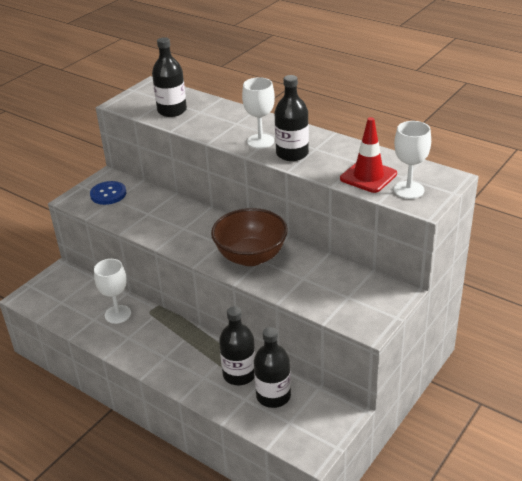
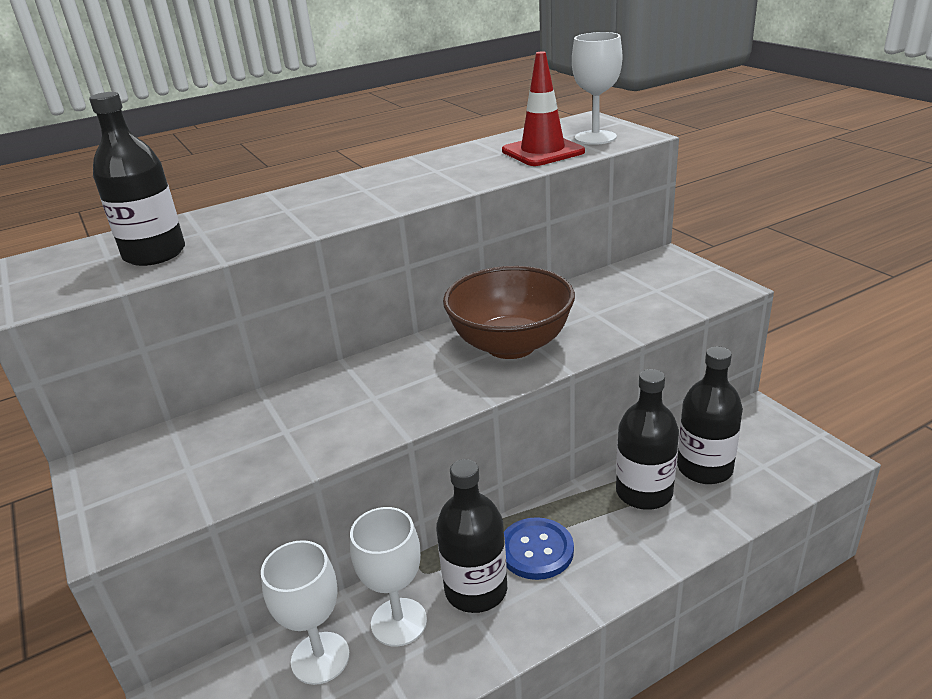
camera: 65 degrees left, 5 degrees down
(108, 194) = (159, 473): blue button -> blue button (536, 550)
(260, 141) = (367, 199): white goblet -> white goblet (320, 658)
(292, 154) = (431, 184): black bottle -> black bottle (476, 590)

